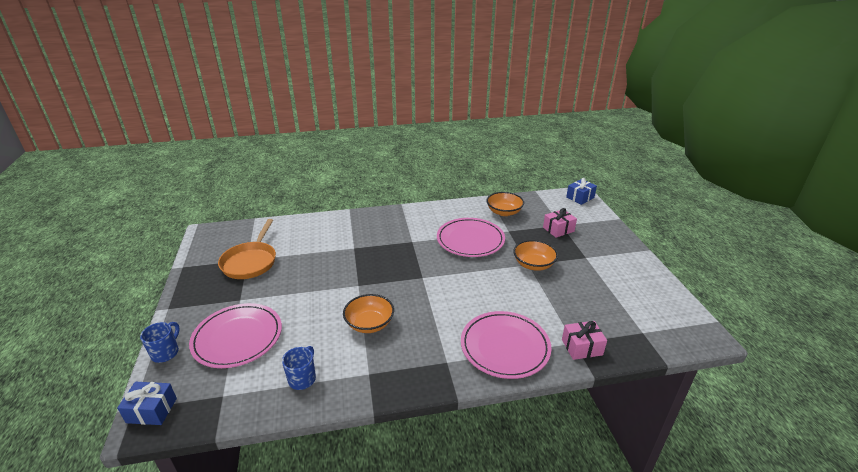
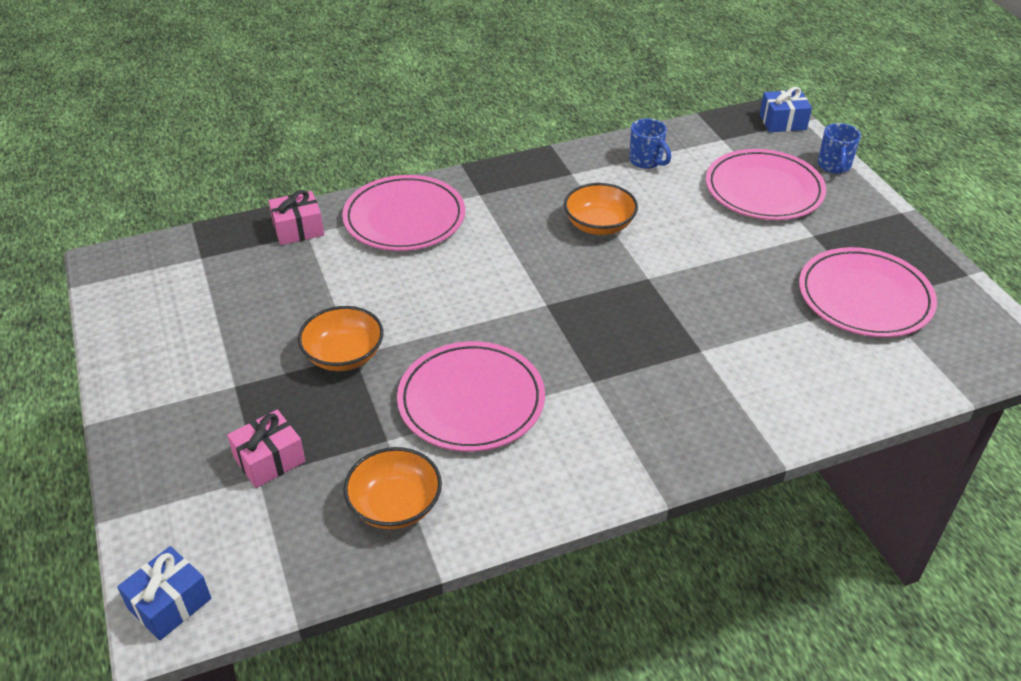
camera: 170 degrees right, 10 degrees up
(250, 262) = (864, 297): orange pan -> pink plate
(303, 378) = (646, 161): blue mug -> blue mug turned 45 degrees counterclockwise

